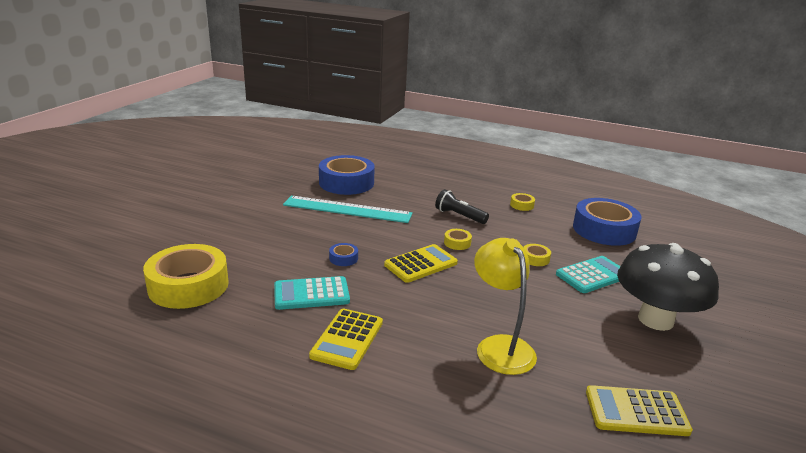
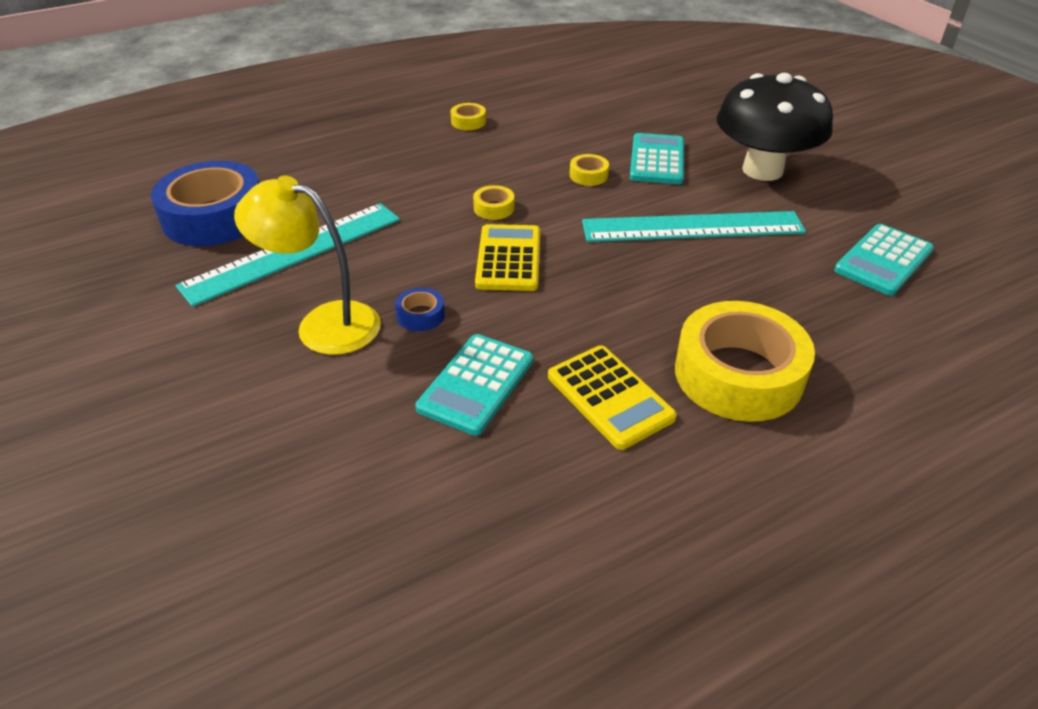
camera: 50 degrees left, 15 degrees up
(188, 286) = (310, 511): yellow tape -> yellow tape (738, 374)
(459, 216) = (434, 175): black flashlight -> none
(500, 346) = (724, 286): yellow lamp -> yellow lamp (323, 324)
(543, 313) = (692, 227): none -> turquoise ruler
(604, 230) = (583, 105): blue tape -> none
(636, 412) = (883, 260): yellow calculator -> turquoise calculator

